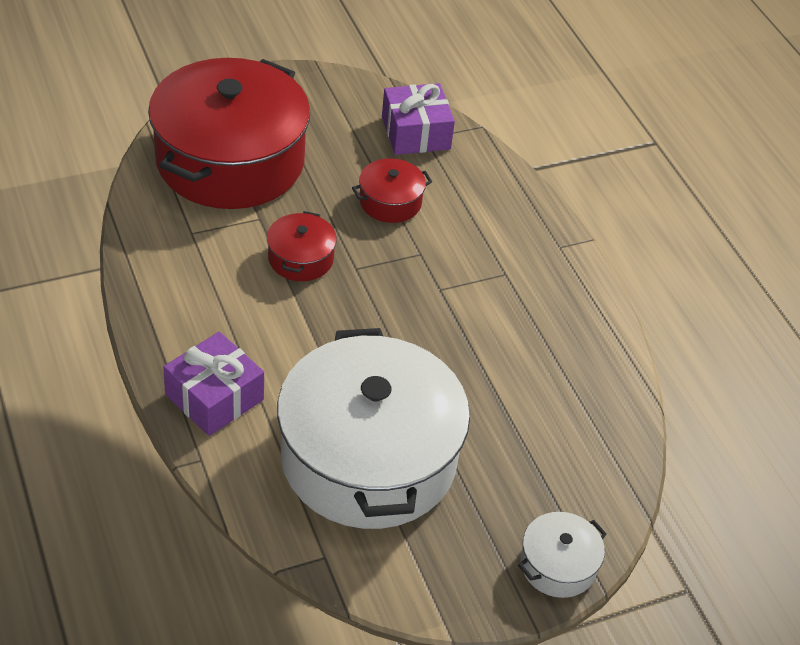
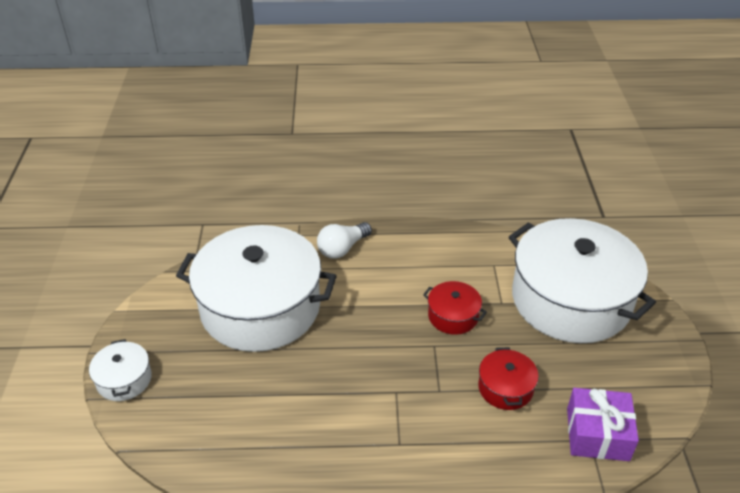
camera: 115 degrees right, 5 degrees down
(214, 397) = (342, 248): purple gift -> white light bulb
(230, 160) = (570, 300): red pot -> white pot

